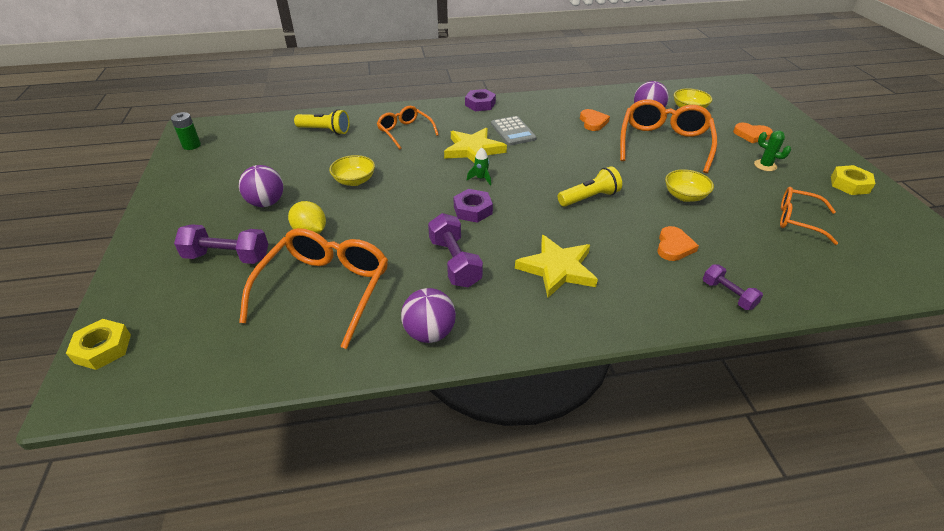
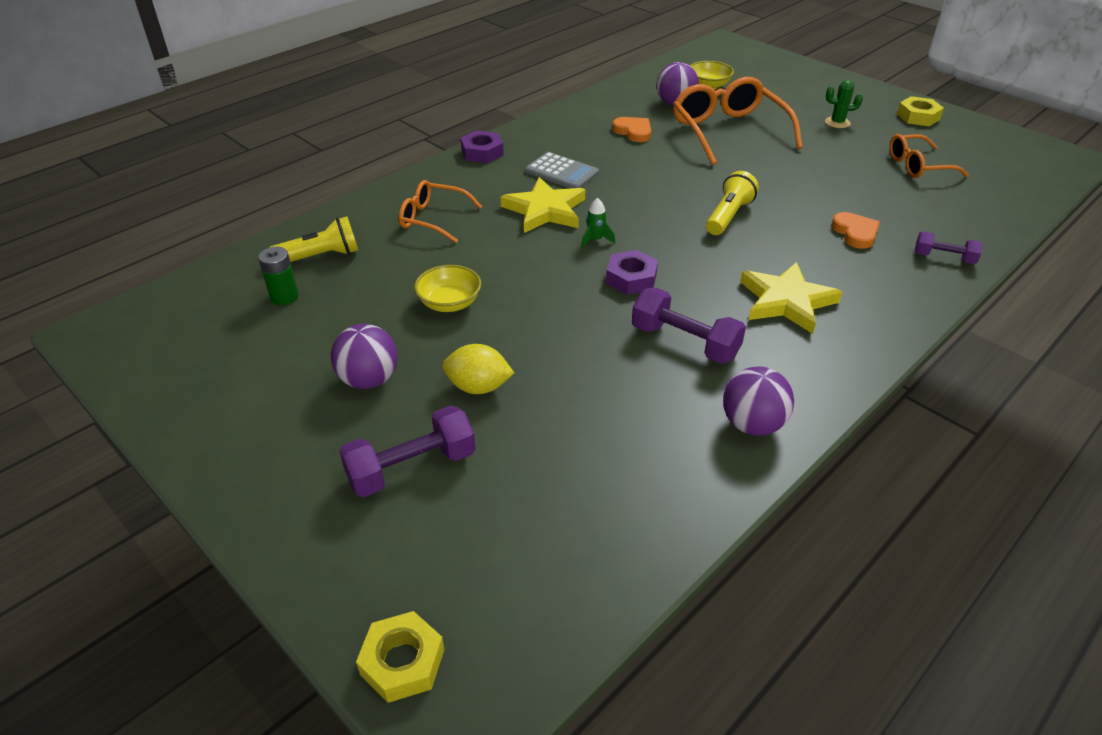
camera: 35 degrees left, 0 degrees up
(191, 145) = (134, 355): green battery -> green battery (284, 296)
(324, 290) = (587, 442): orange glasses -> none
(684, 196) = (808, 179): yellow bowl -> none
(751, 135) = (793, 95): orange heart -> none

